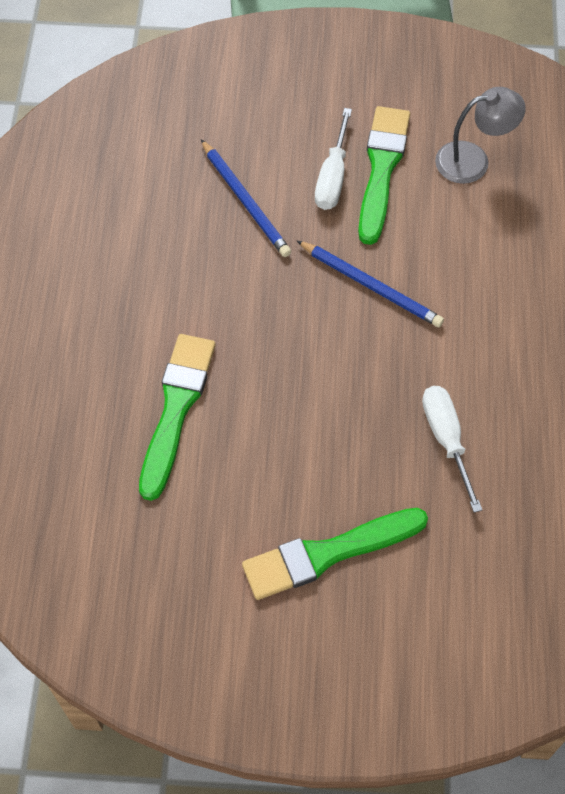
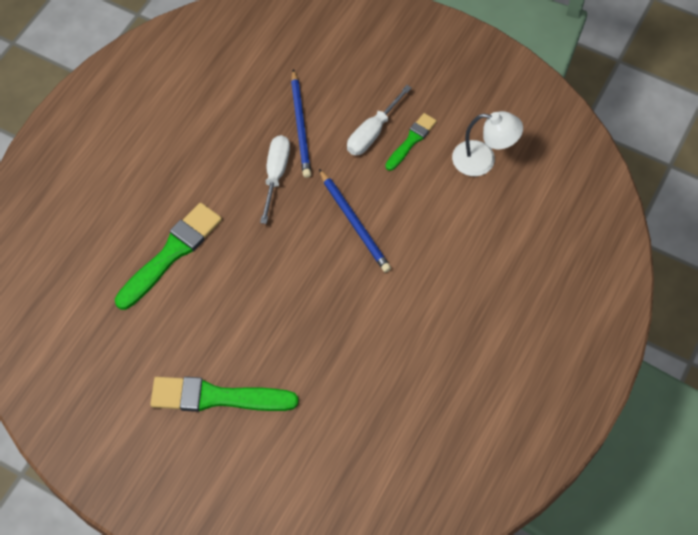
camera: 25 degrees right, 0 degrees up
(381, 169) = (411, 140): green brush -> green brush, size x0.58
(446, 438) = (344, 353): white screwdriver -> white screwdriver (276, 174)
(473, 160) = (483, 160): grey lamp -> white lamp

